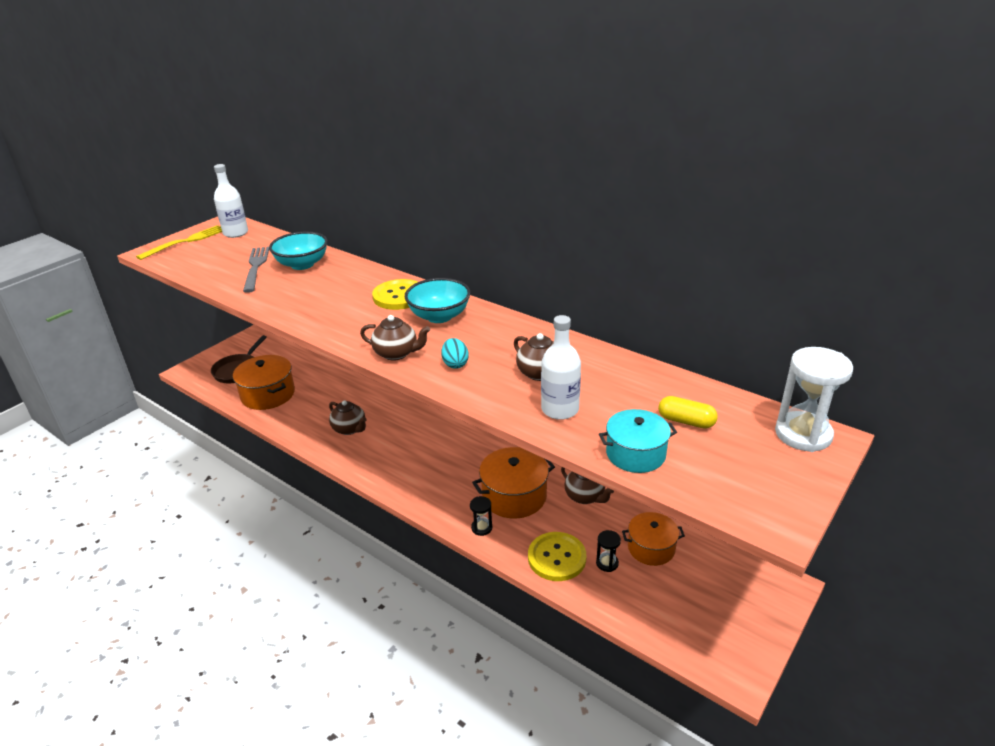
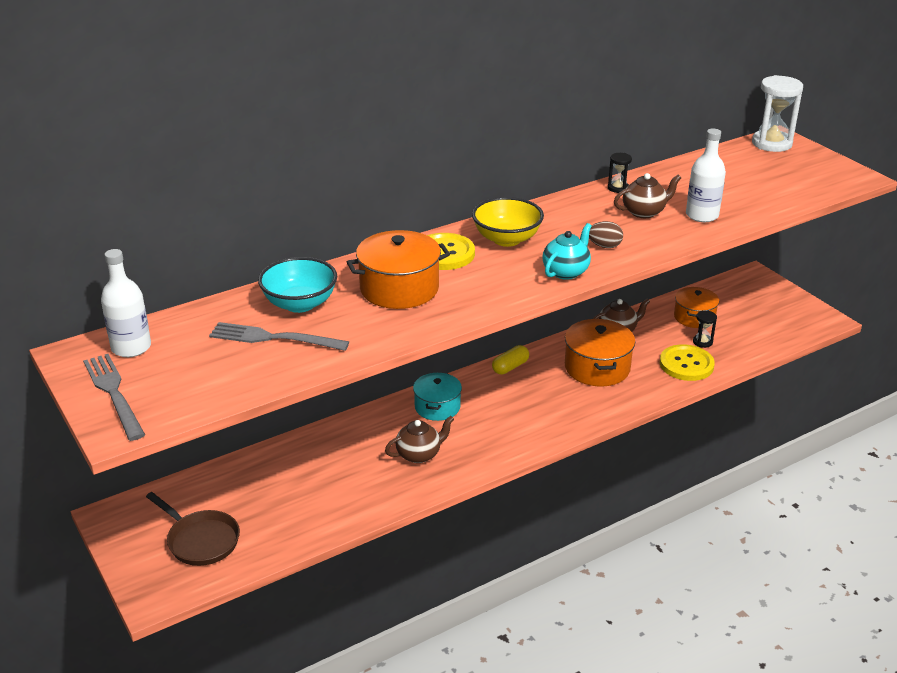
camera: 70 degrees left, 0 degrees up
(186, 241) = (113, 393): yellow fork -> grey fork
(268, 394) = (290, 515): orange pot -> orange pot (399, 288)
(396, 353) = (566, 271): brown teapot -> turquoise teapot
(439, 316) = (507, 239): turquoise bowl -> yellow bowl
(455, 364) = (604, 246): turquoise egg -> brown egg
(481, 528) = (631, 395): black hourglass -> black hourglass (618, 188)
(635, 454) = (771, 201): turquoise pot -> turquoise pot (437, 407)
(686, 421) = (740, 175): yellow capsule -> yellow capsule (510, 367)

